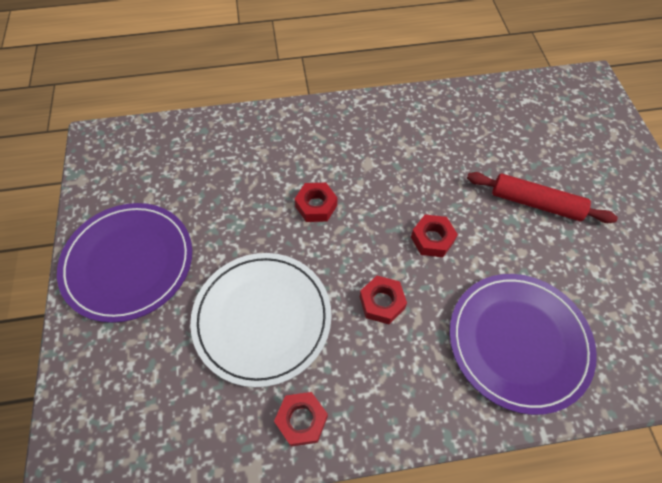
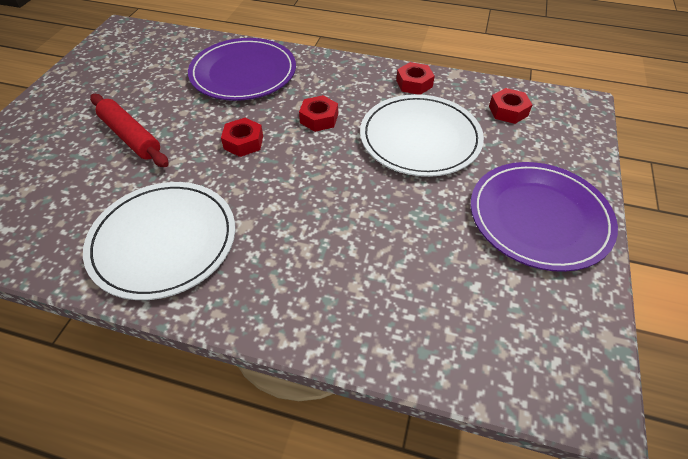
camera: 155 degrees left, 10 degrees down
(316, 206) = (327, 203): red nut -> red nut (508, 111)
(414, 131) = (163, 241): none -> white plate

